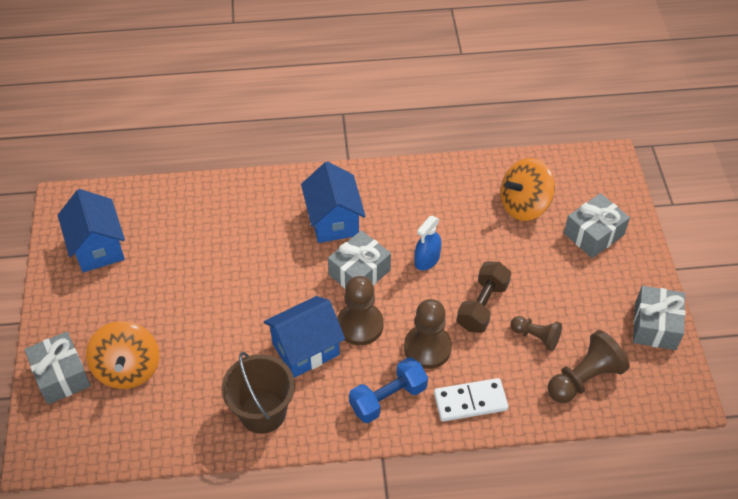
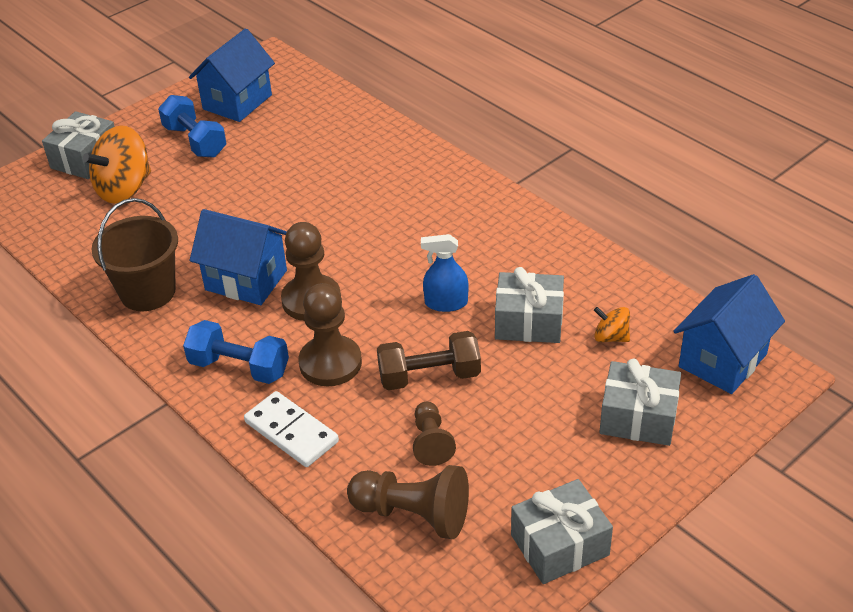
camera: 55 degrees right, 10 degrees down
(118, 297) = (195, 141): none -> blue dumbbell
(333, 221) = (423, 214): blue house -> blue house (722, 360)
(359, 272) = (377, 265): grey gift -> grey gift (529, 321)
(524, 205) = (611, 337): orange spinning top -> orange spinning top, size x0.50

